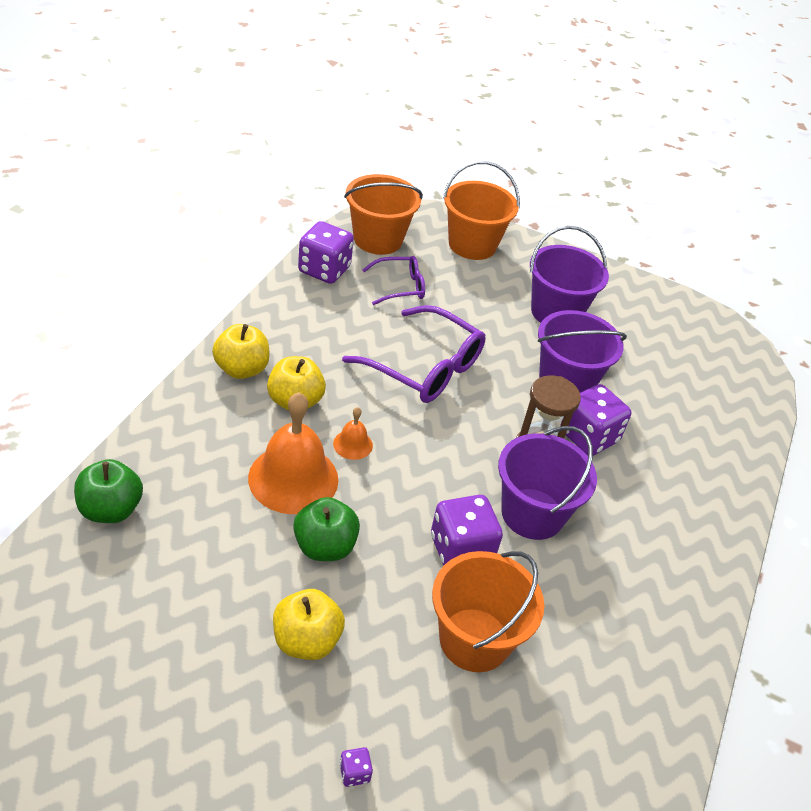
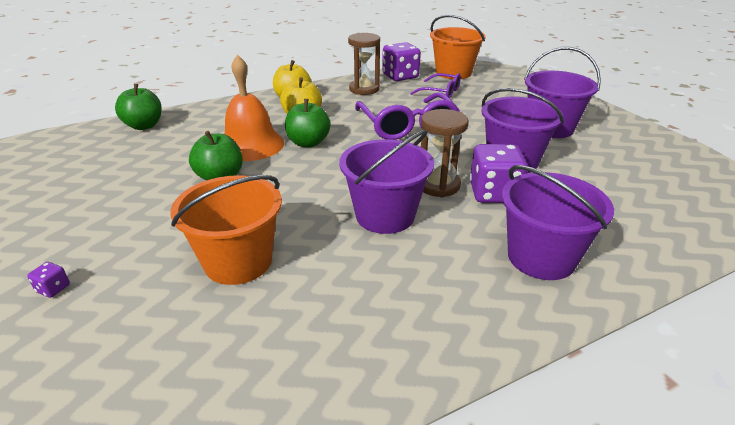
camera: 45 degrees right, 10 degrees down
(306, 640) = (140, 212): yellow apple -> none
(308, 314) = (364, 89): none -> brown hourglass
(353, 444) = (308, 143): orange bell -> green apple
(461, 550) = (302, 212): purple dice -> none
(472, 245) = (521, 87): orange bucket -> none
(680, 497) = (541, 257): none -> purple bucket

